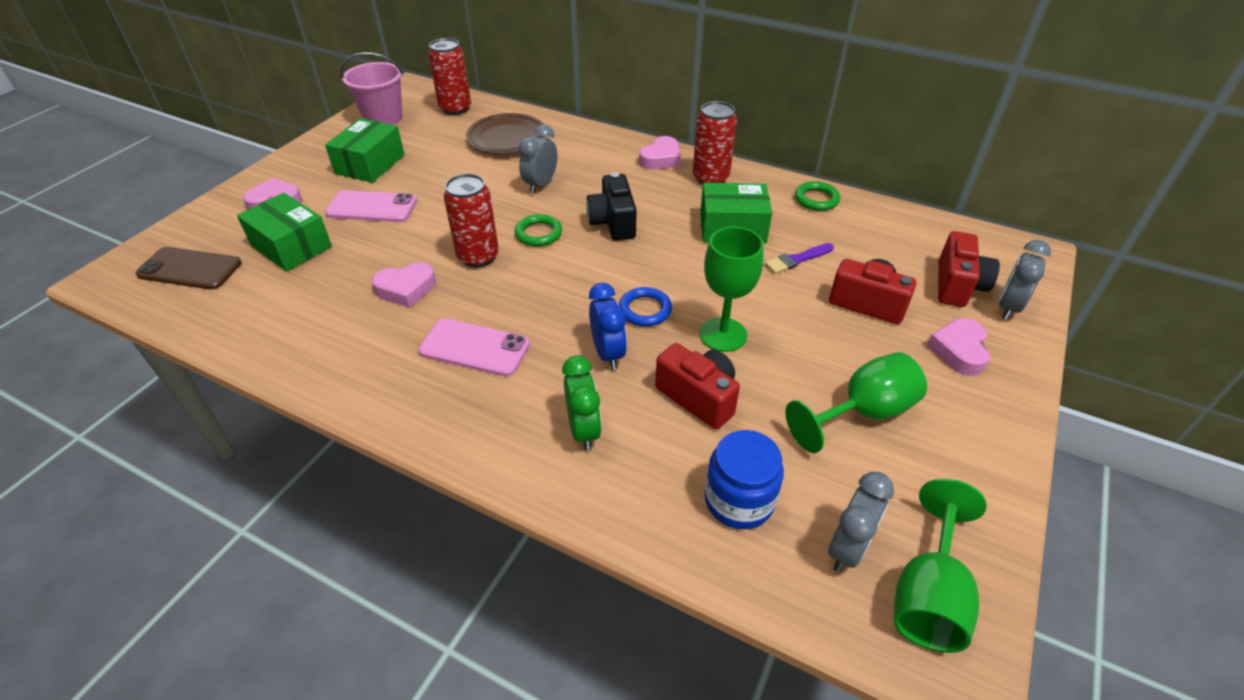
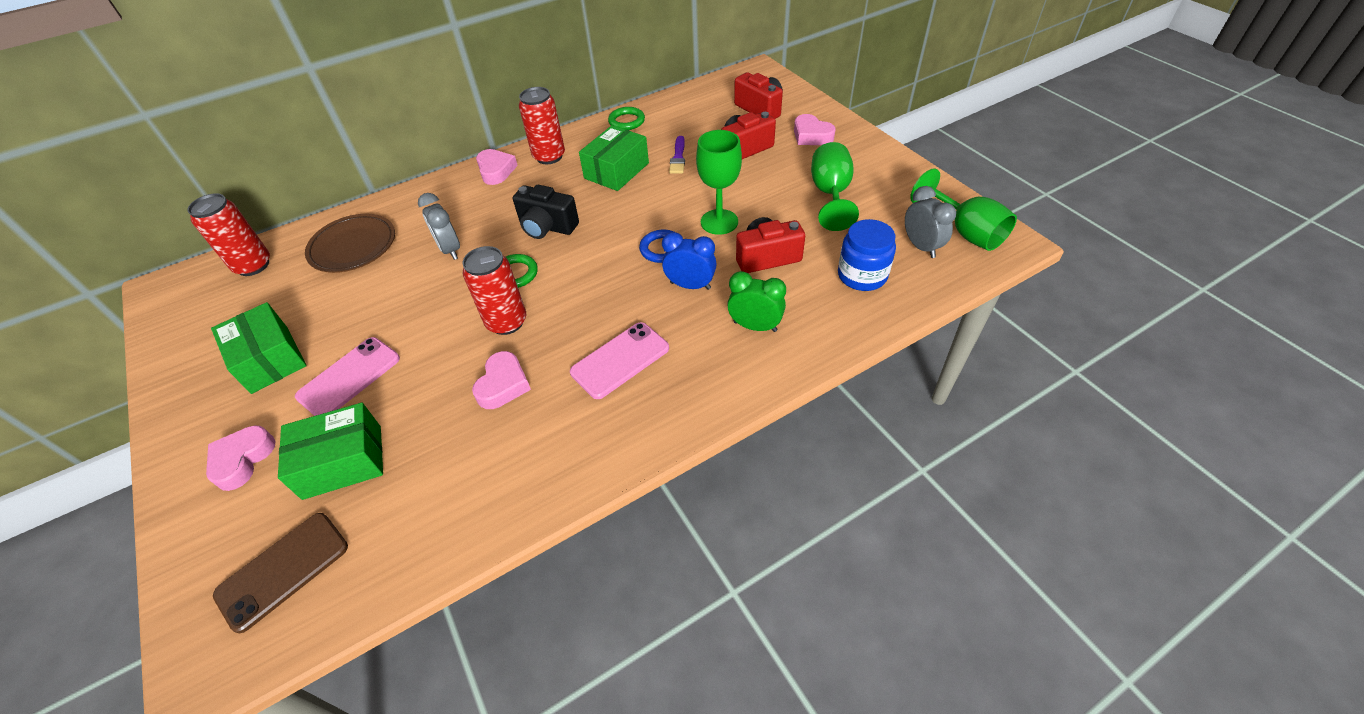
camera: 55 degrees left, 5 degrees up
(383, 118) = (194, 325): pink bucket -> none
(1008, 307) = (793, 101): grey clock -> none

